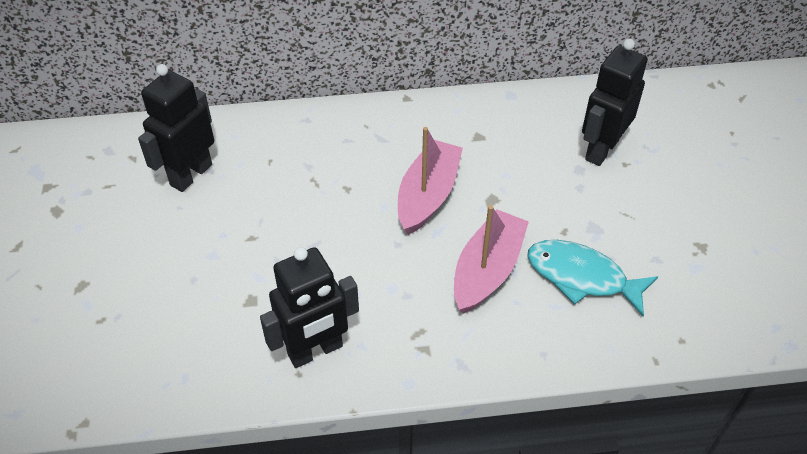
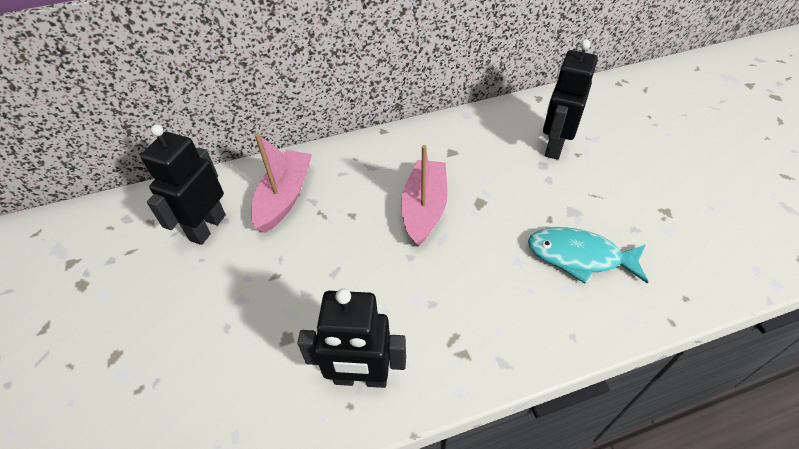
camera: 10 degrees left, 0 degrees up
(315, 351) = (361, 378): black robot -> black robot turned 45 degrees clockwise
(487, 270) = (496, 266): pink boat -> pink boat (284, 197)

